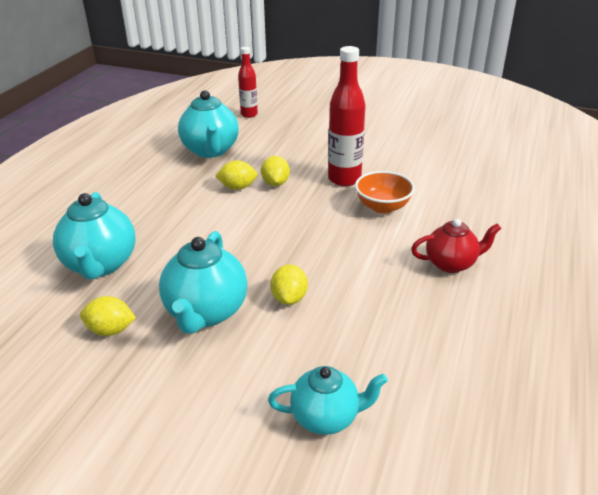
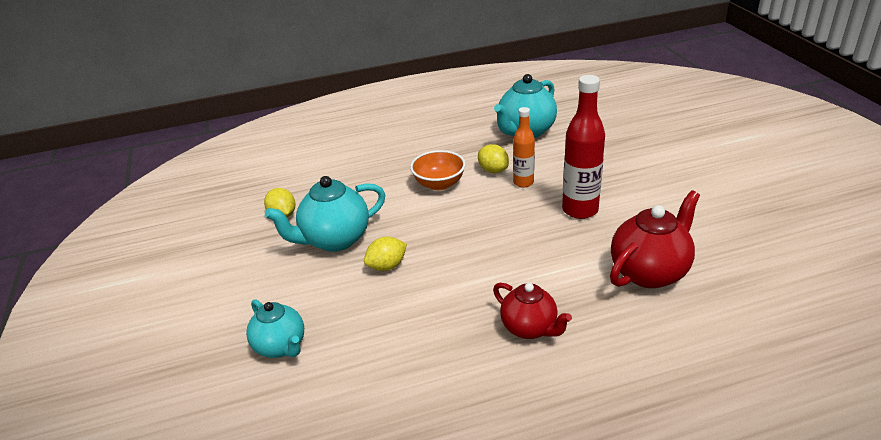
camera: 55 degrees right, 0 degrees up
(100, 265) = (338, 174): turquoise teapot -> none
(249, 114) = (607, 115): red bottle -> none
(275, 183) = (523, 182): yellow lemon -> orange bottle
(382, 207) = (566, 250): orange bowl -> orange bowl (439, 184)
(446, 189) = (649, 272): none -> red teapot

